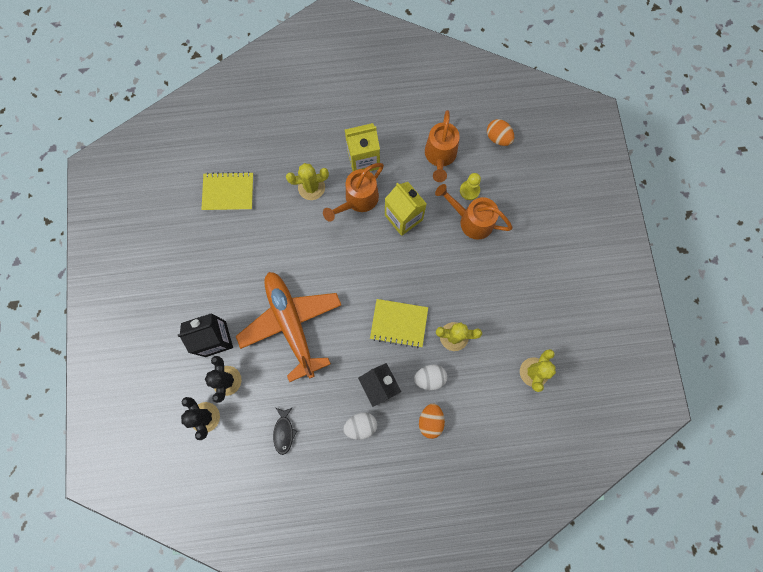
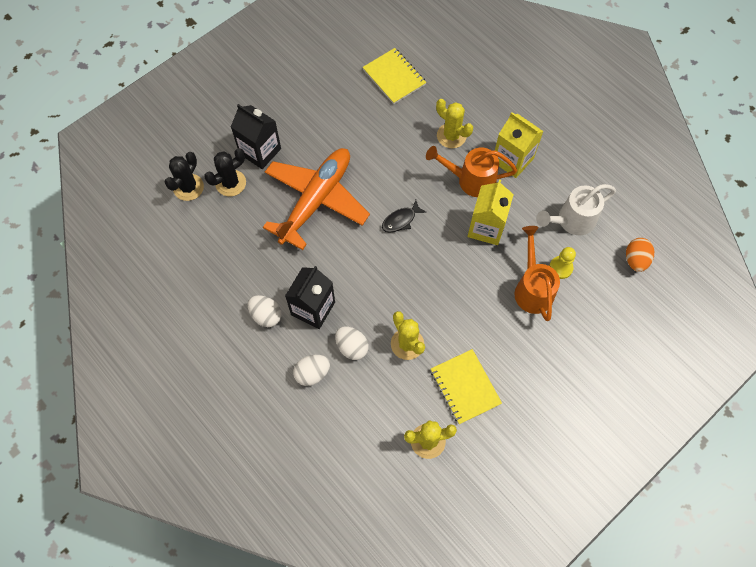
camera: 55 degrees right, 10 degrees down
(284, 432) = (217, 256): black fish -> black fish (401, 220)
(399, 323) = (383, 288): yellow notebook -> yellow notebook (465, 387)
(430, 420) = (312, 373): orange egg -> white egg
(440, 157) = (571, 221): orange watering can -> white watering can

